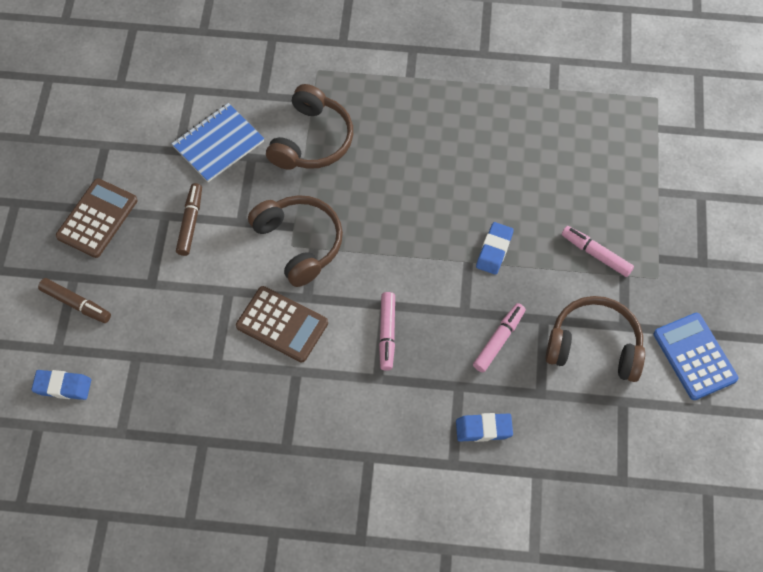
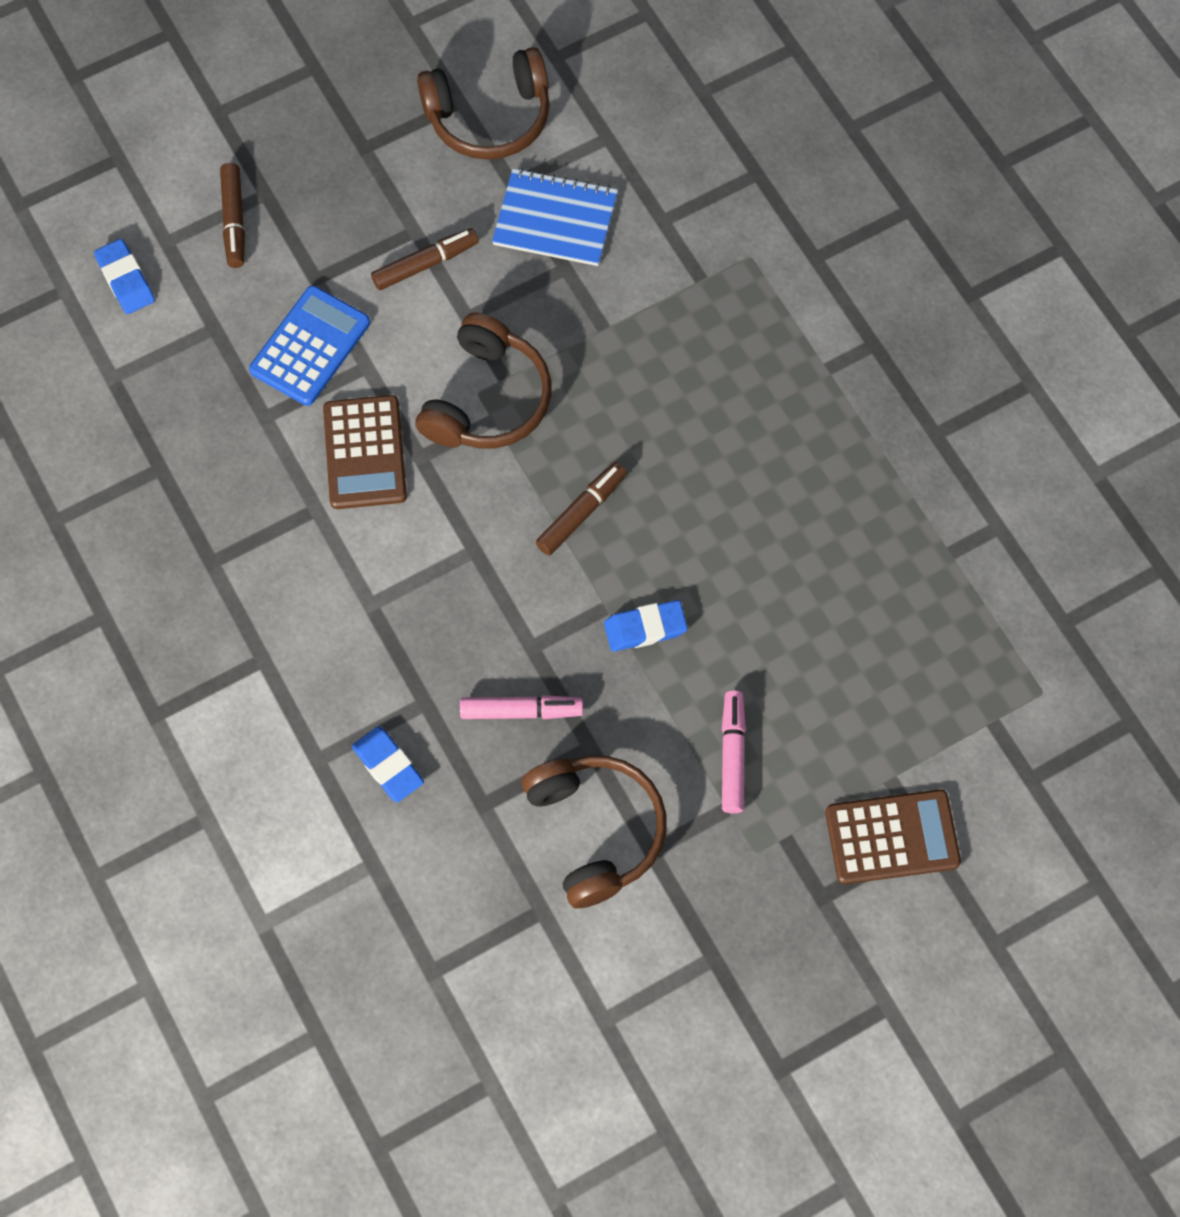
camera: 55 degrees right, 5 degrees up
(97, 218) = (357, 164): brown calculator -> brown calculator (892, 837)
(312, 140) = (642, 318): brown headphones -> brown headphones (489, 117)
(387, 333) = (437, 576): pink marker -> none
(403, 239) = (581, 513): none -> brown marker
(694, 356) = (670, 964): blue calculator -> blue calculator (310, 346)

